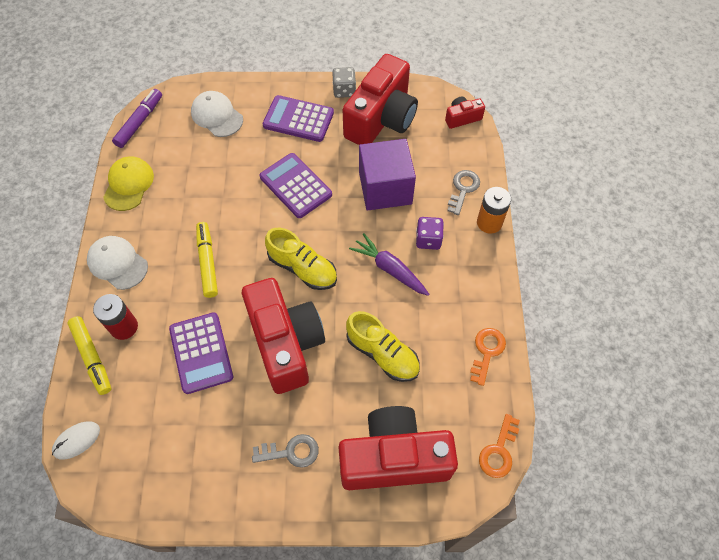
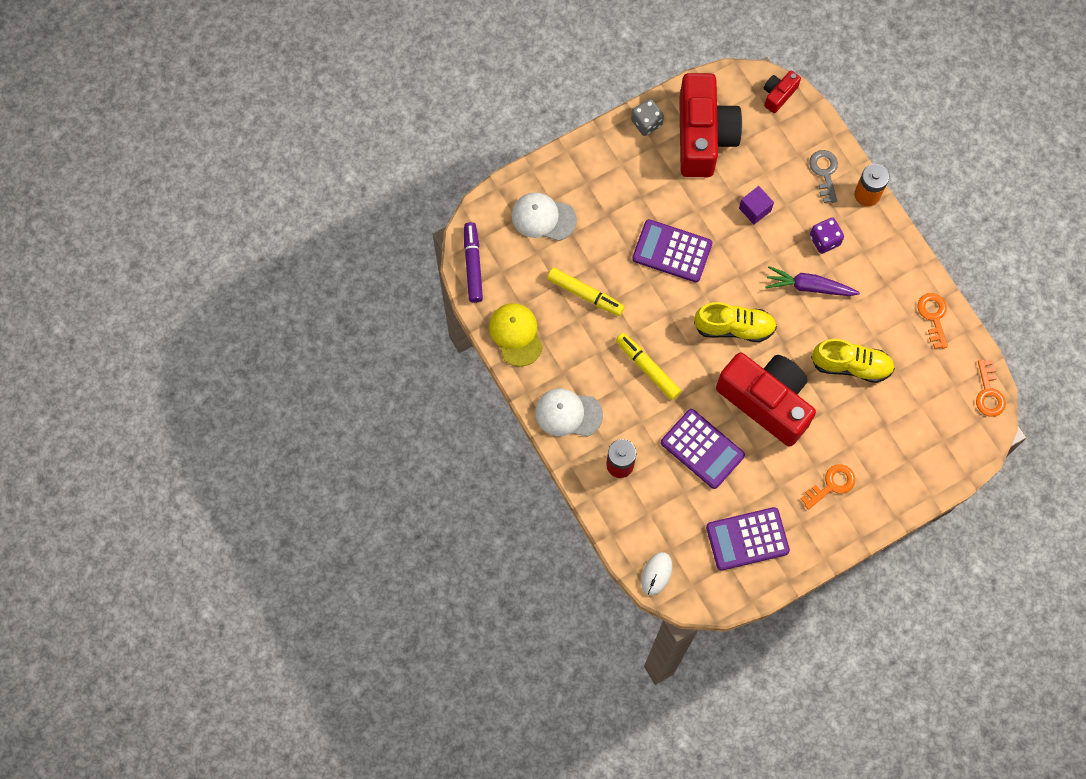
camera: 30 degrees left, 10 degrees up
(92, 357) = (614, 504): yellow marker -> yellow marker (585, 294)
(291, 452) = (831, 485): grey key -> orange key
(298, 119) = (625, 179): purple calculator -> purple calculator (747, 539)
(385, 188) = (754, 209): purple cube -> purple cube, size x0.48
(394, 458) = (913, 444): red camera -> none

